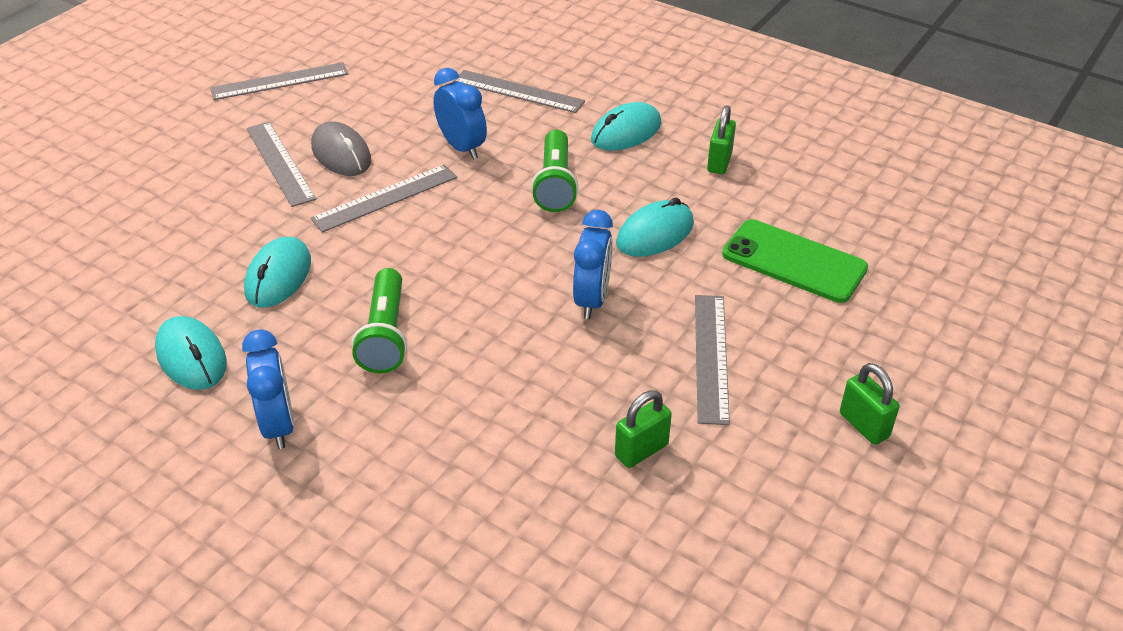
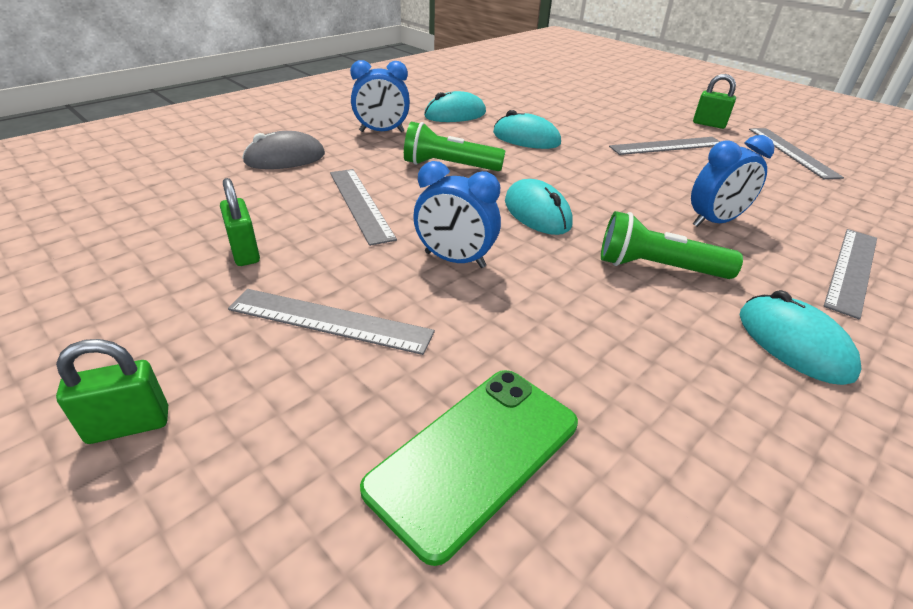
camera: 100 degrees right, 5 degrees down
(341, 154) = (686, 167): grey mouse -> grey mouse (285, 158)
(385, 198) = (623, 179): grey ruler -> grey ruler (360, 204)
(655, 234) = (559, 324): turquoise mouse -> turquoise mouse (537, 213)
(719, 162) = (742, 432): green padlock -> green padlock (709, 124)

